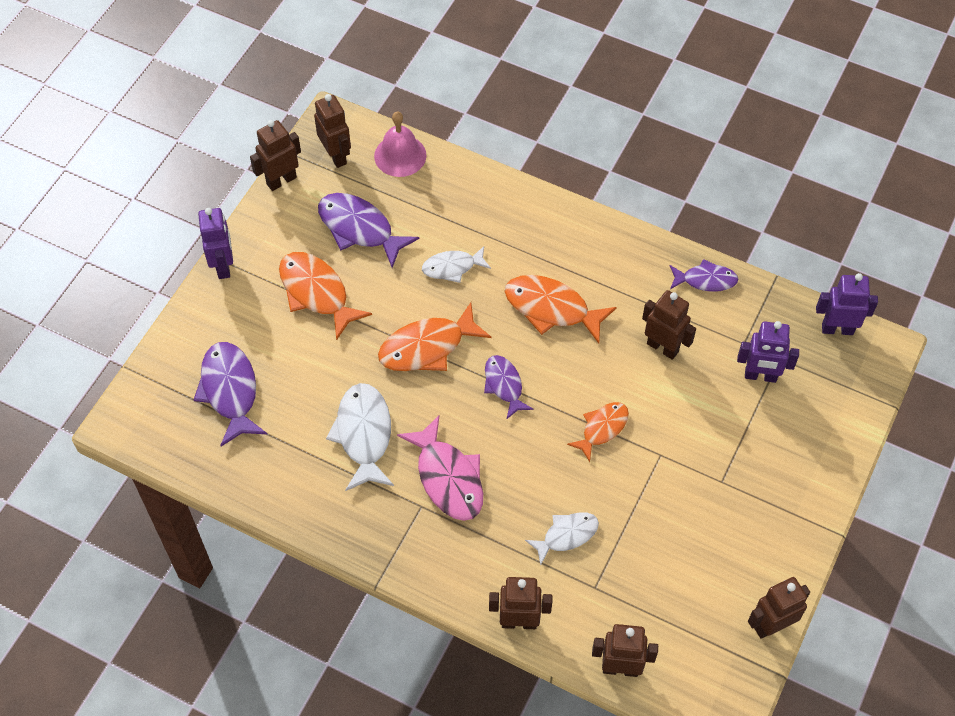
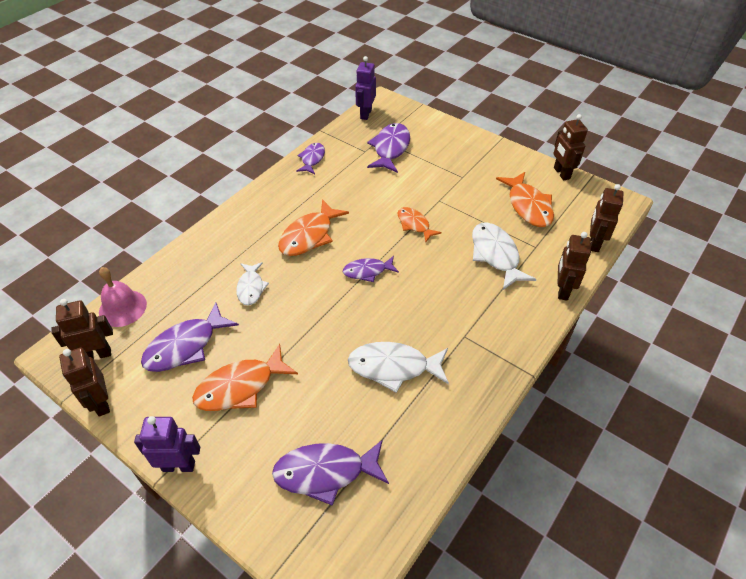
camera: 80 degrees left, 10 degrees down
(427, 347) = (321, 313): orange fish -> orange fish (528, 206)
(448, 478) = (442, 315): pink fish -> none
(566, 535) = (495, 255): white fish -> white fish, size x1.61
(663, 347) = (358, 186): brown robot -> none
(760, 376) = (390, 148): purple robot -> purple fish

